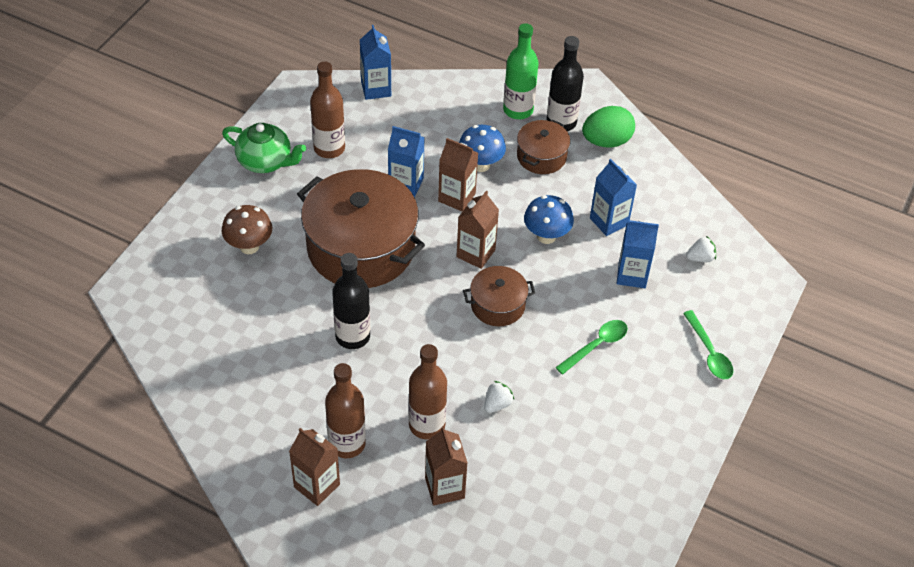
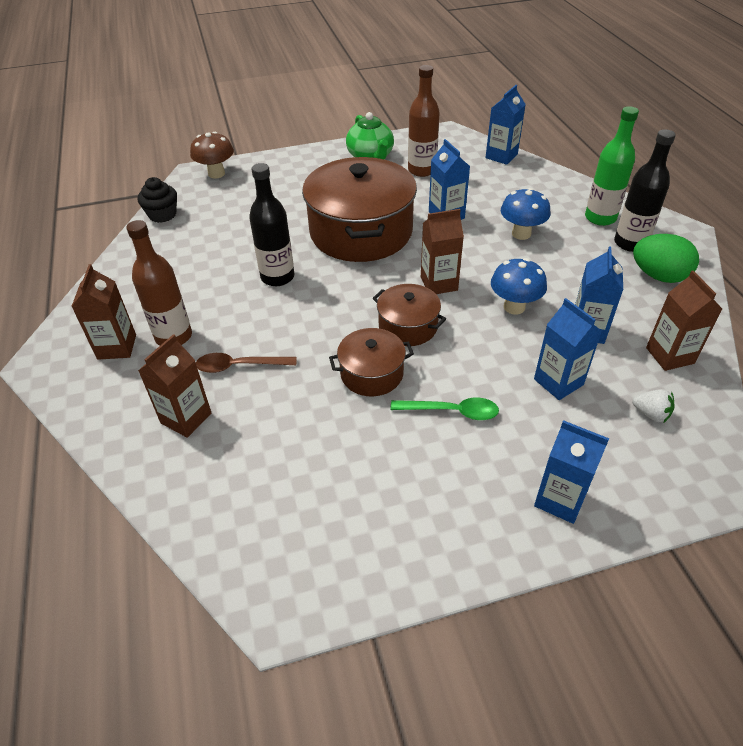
camera: 50 degrees right, 5 degrees down
(164, 353) = (162, 215): none -> black cupcake
(249, 246) = (293, 192): brown mushroom -> brown mushroom (216, 174)
(427, 425) = (239, 366): brown bottle -> brown spoon
(456, 197) = (473, 242): brown carton -> brown carton (669, 355)
(497, 404) = (309, 392): white strawberry -> none
(541, 156) = (582, 255): brown pot -> brown pot (372, 373)
(709, 352) = (560, 499): green spoon -> blue carton

